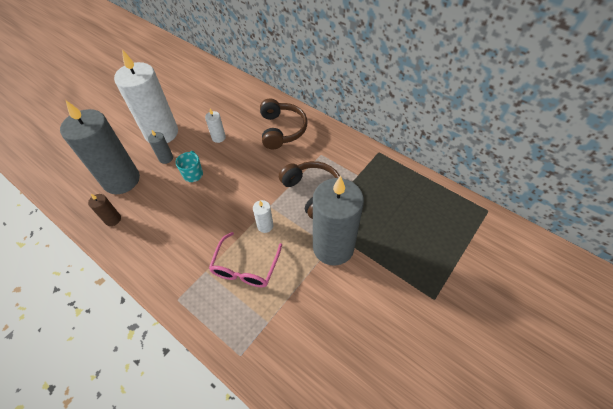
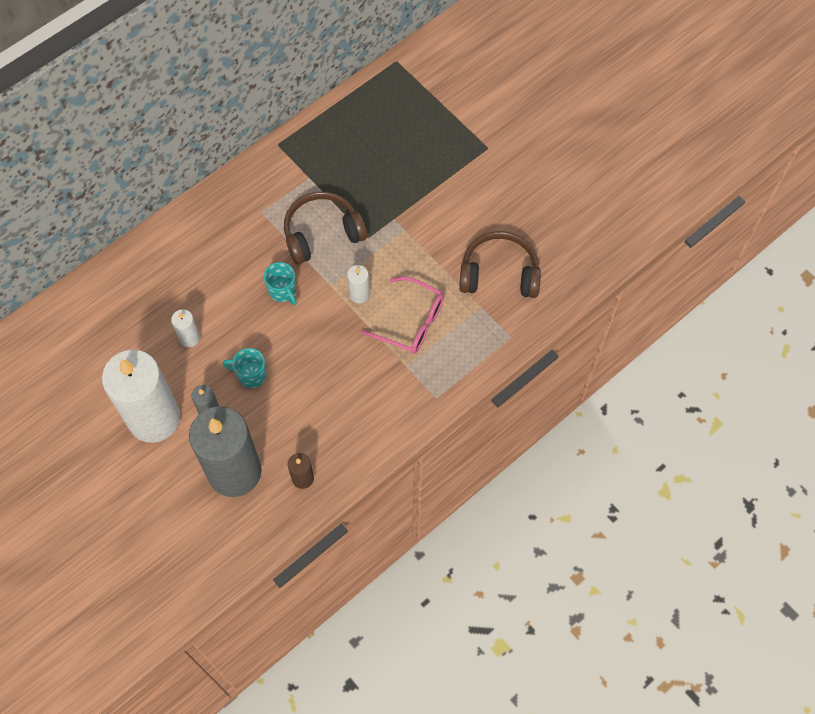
camera: 80 degrees left, 10 degrees up
(260, 178) = (283, 291): none -> turquoise mug
(281, 130) = (200, 252): brown headphones -> brown headphones (499, 274)
(333, 247) = (406, 226): grey candle -> none

